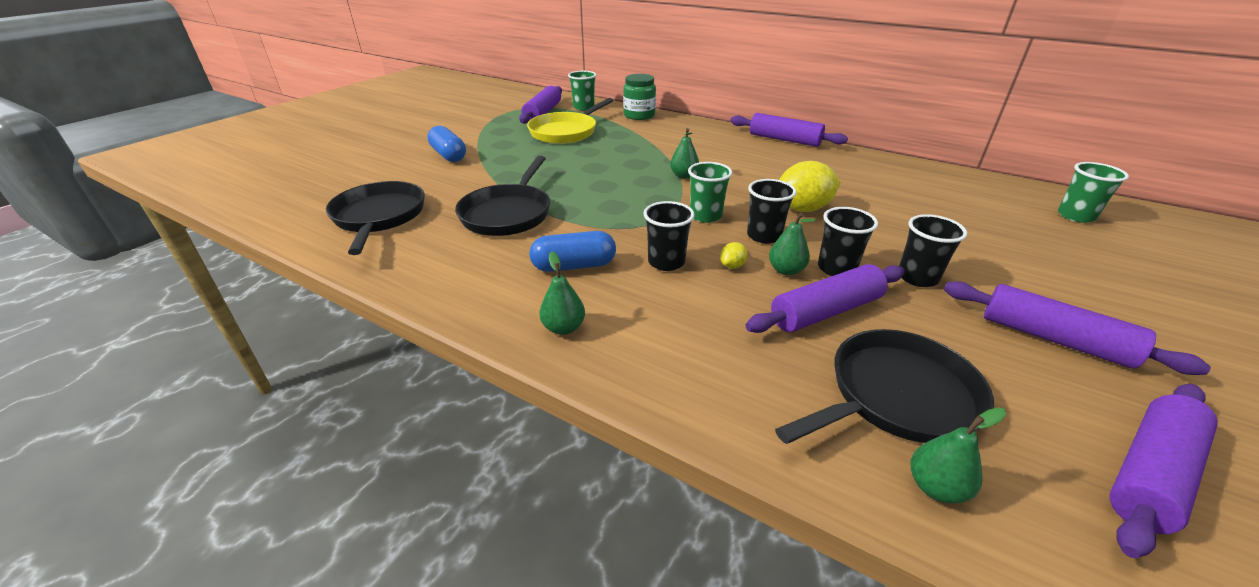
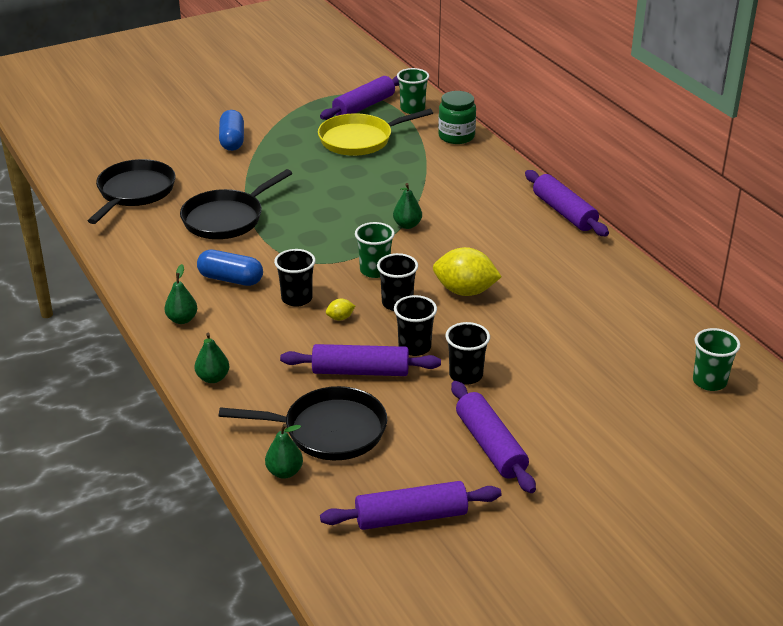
camera: 30 degrees right, 0 degrees up
(786, 270) = (375, 335): green pear -> green pear (213, 378)

